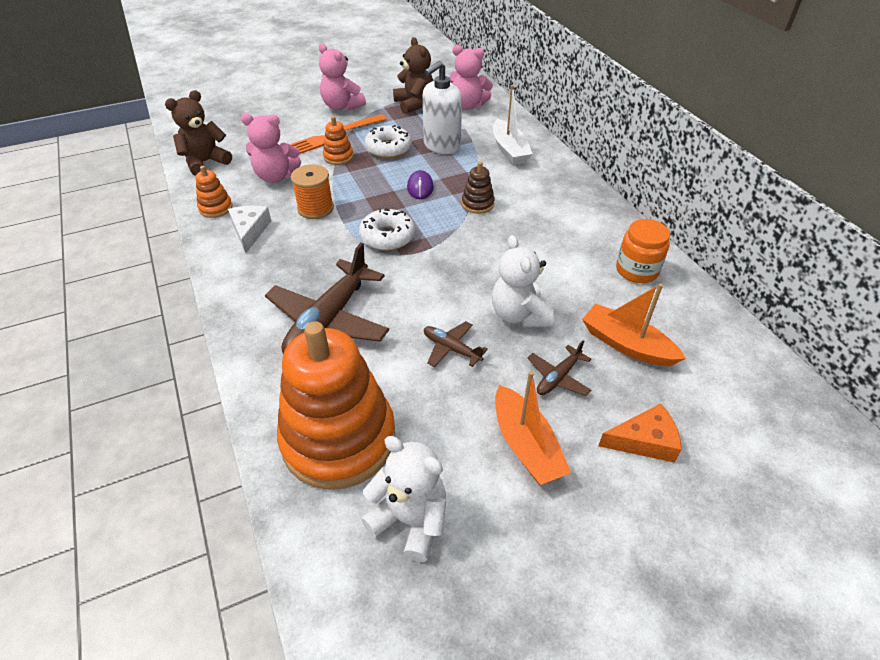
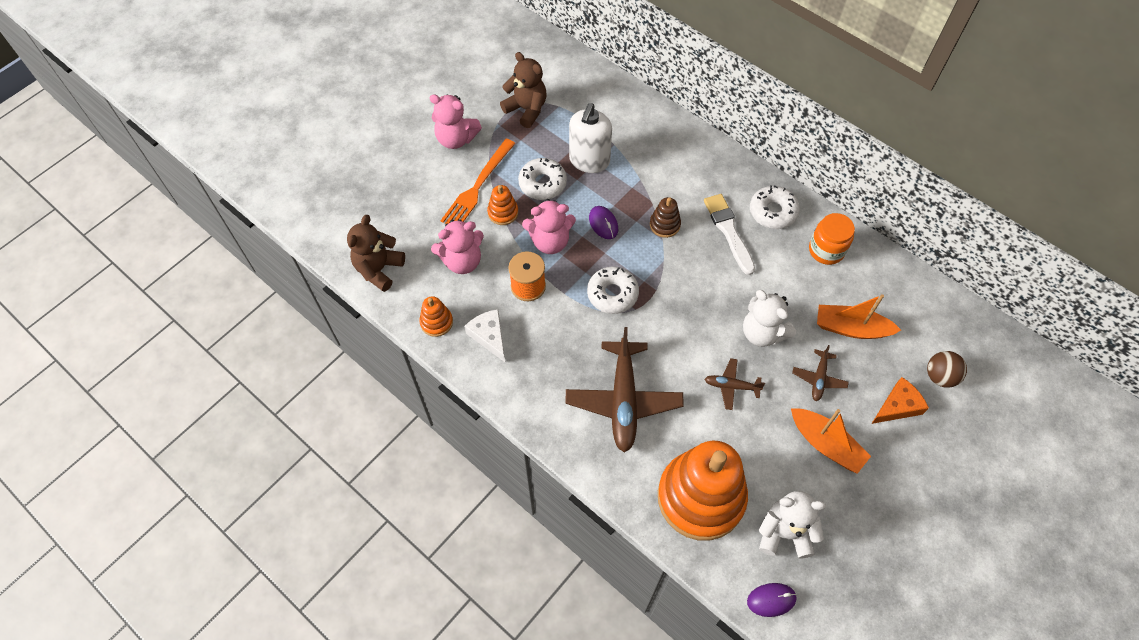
camera: 25 degrees left, 15 degrees up
(338, 593) = (771, 600): none -> purple mouse
(468, 105) = (580, 93): pink teddy bear -> pink teddy bear (550, 241)
(509, 150) = (654, 144): white boat -> none
(539, 226) = (728, 231): none -> white brush
(595, 225) = (773, 212): none -> white donut
(719, 430) = (940, 376): none -> brown ball

